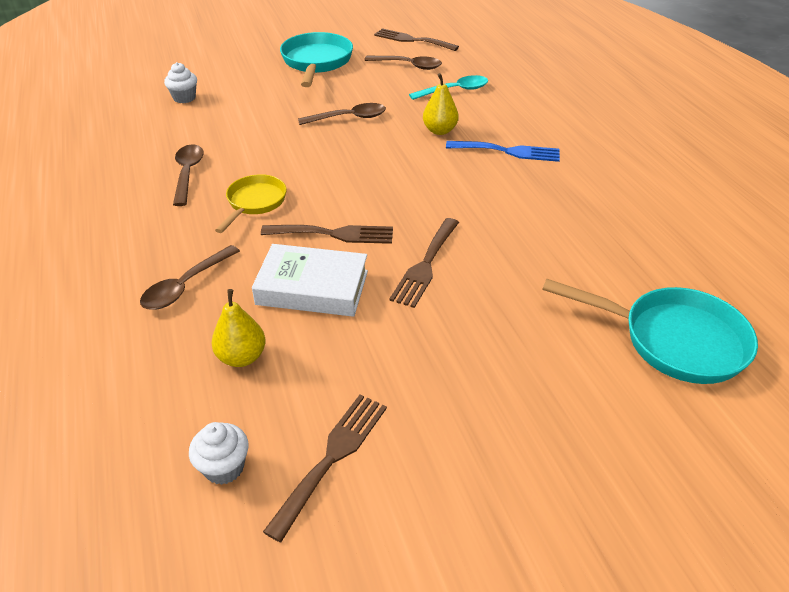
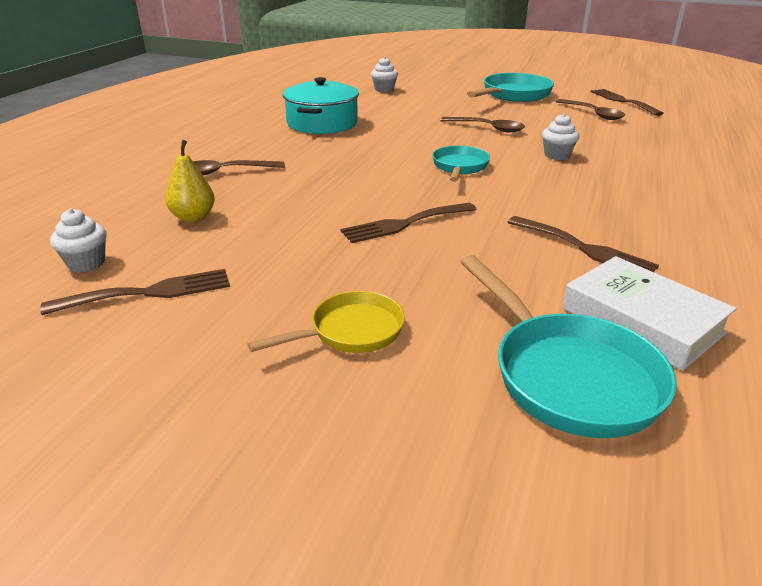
camera: 40 degrees right, 10 degrees down
(188, 173) = (322, 123): brown spoon -> turquoise pot
(255, 203) = (339, 149): yellow pan -> yellow pan (350, 332)
(312, 288) = (299, 203): white book -> white book (641, 320)
(334, 234) = (365, 182): brown fork -> brown fork (585, 248)
(385, 178) = (459, 167): none -> turquoise pan
(439, 130) = (557, 155): yellow pear -> white cupcake
(455, 90) = (614, 137): turquoise spoon -> none
(508, 151) = (605, 186): blue fork -> none

